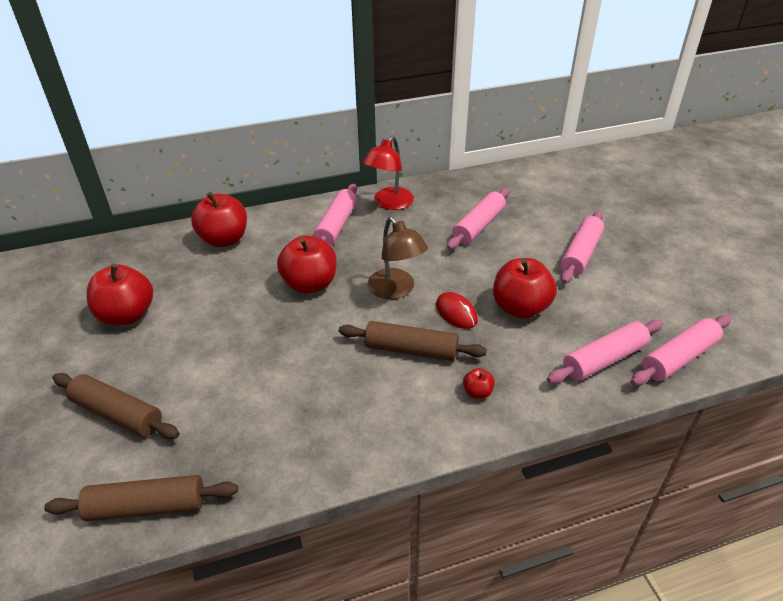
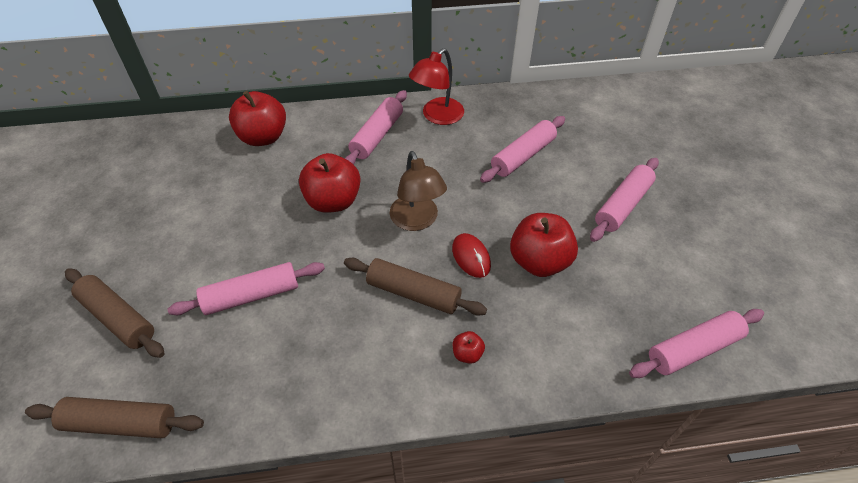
camera: 10 degrees right, 10 degrees up
(127, 315) = (152, 210): red apple -> none
(604, 359) = (611, 337): pink rolling pin -> pink rolling pin (251, 295)

